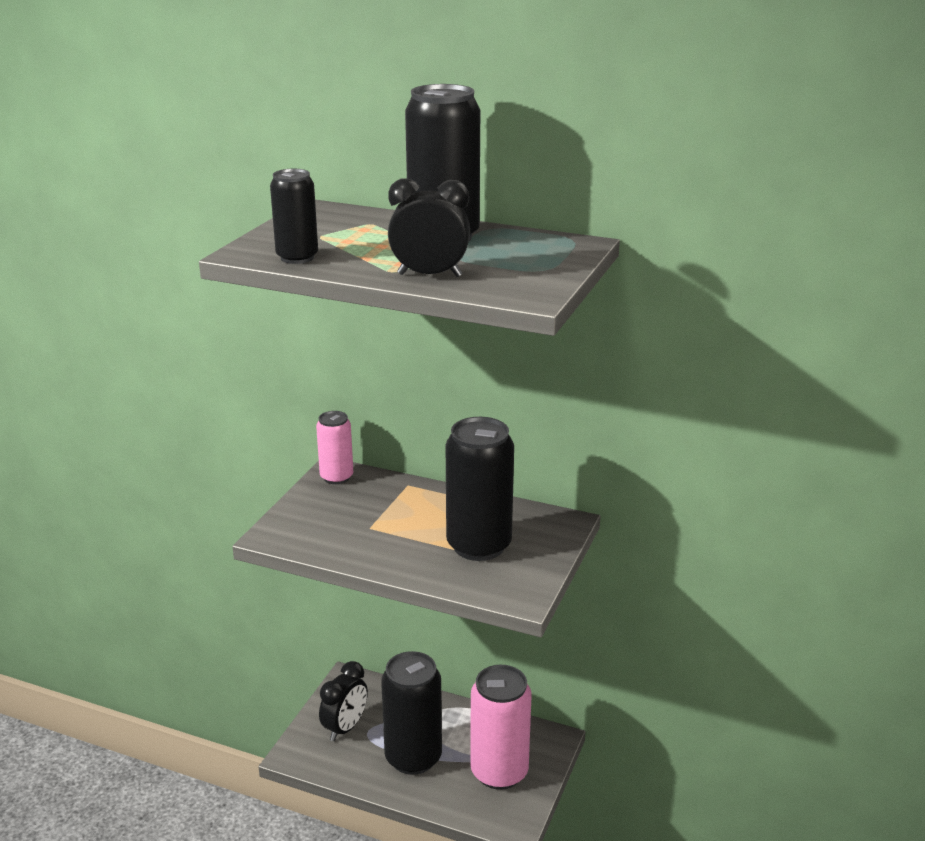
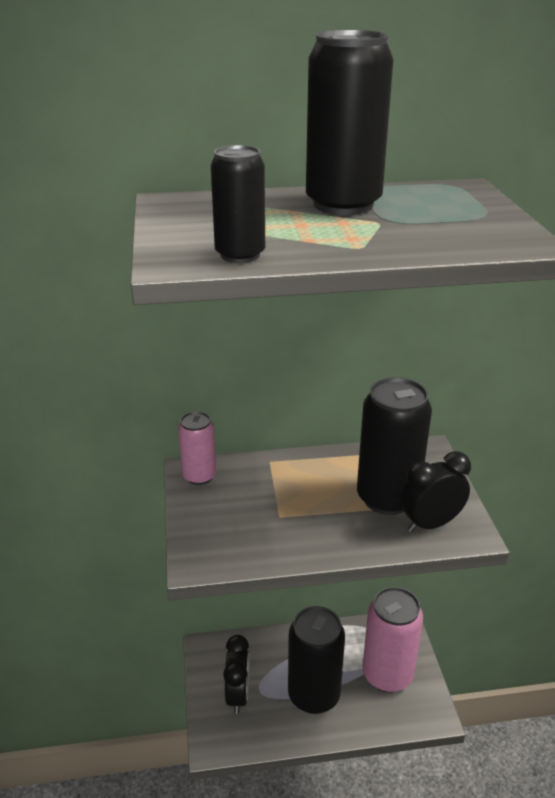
camera: 30 degrees left, 5 degrees up
(429, 275) = (402, 243): black clock -> black clock (430, 524)

